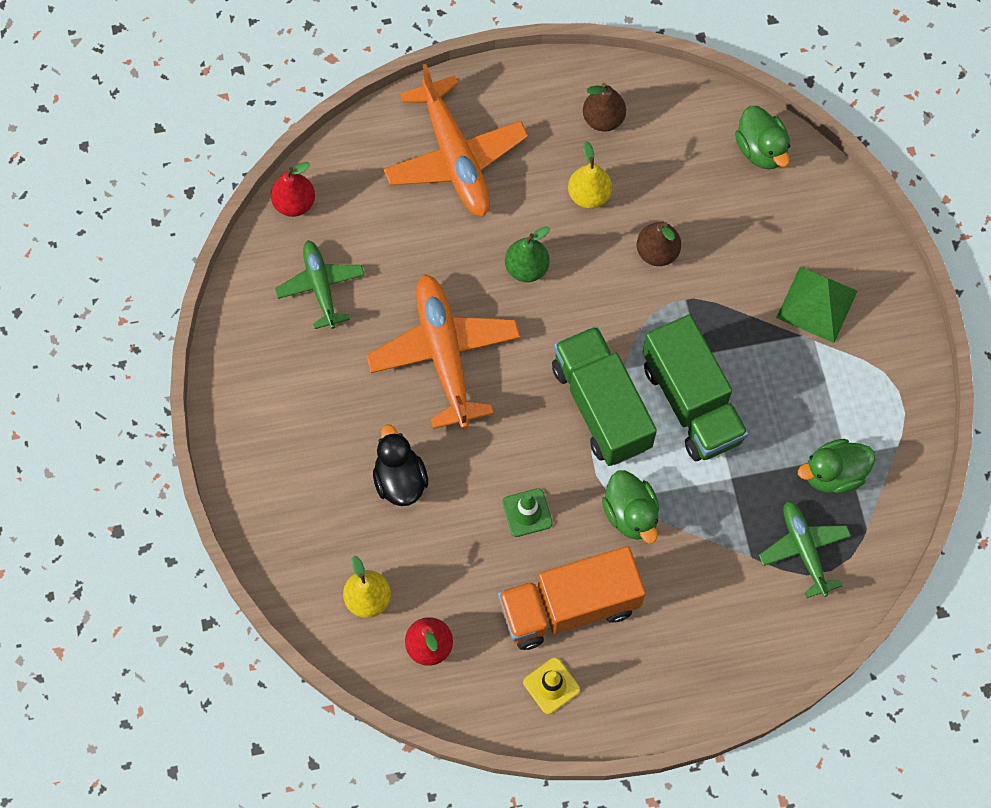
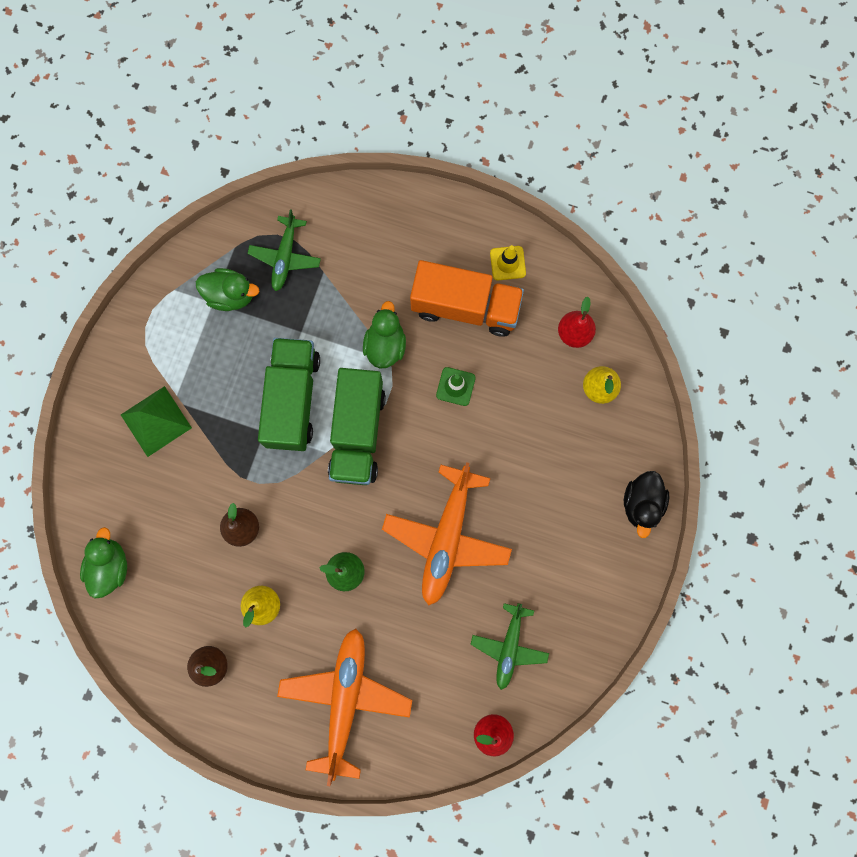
camera: 150 degrees left, 10 degrees up
(400, 480) = (531, 460): black duck -> black duck (641, 504)

